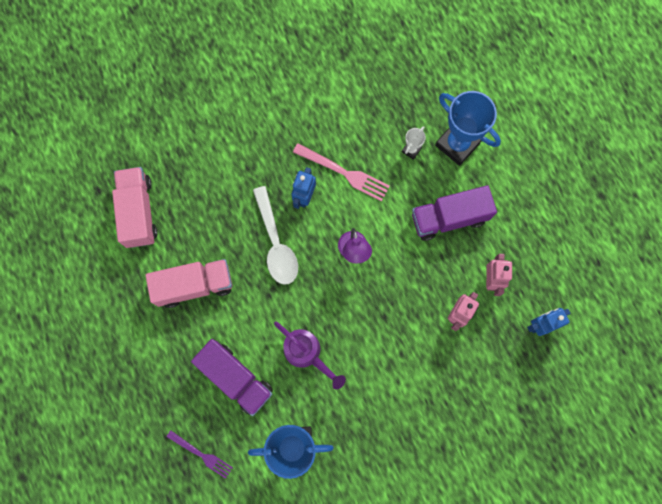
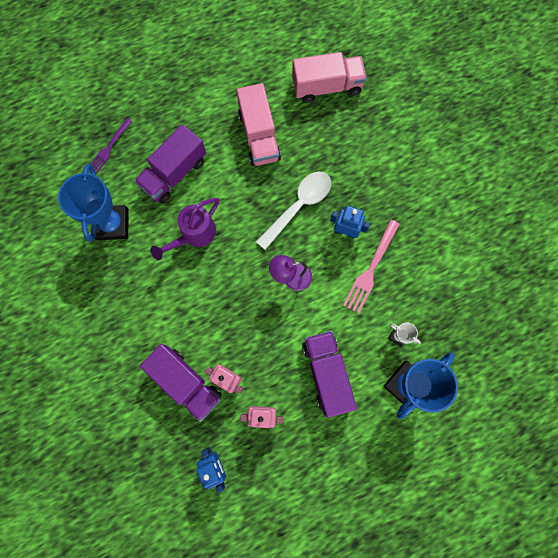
camera: 90 degrees right, 0 degrees up
(276, 243) = (298, 206): white spoon -> white spoon turned 150 degrees clockwise
(462, 356) = (186, 382): none -> purple truck

